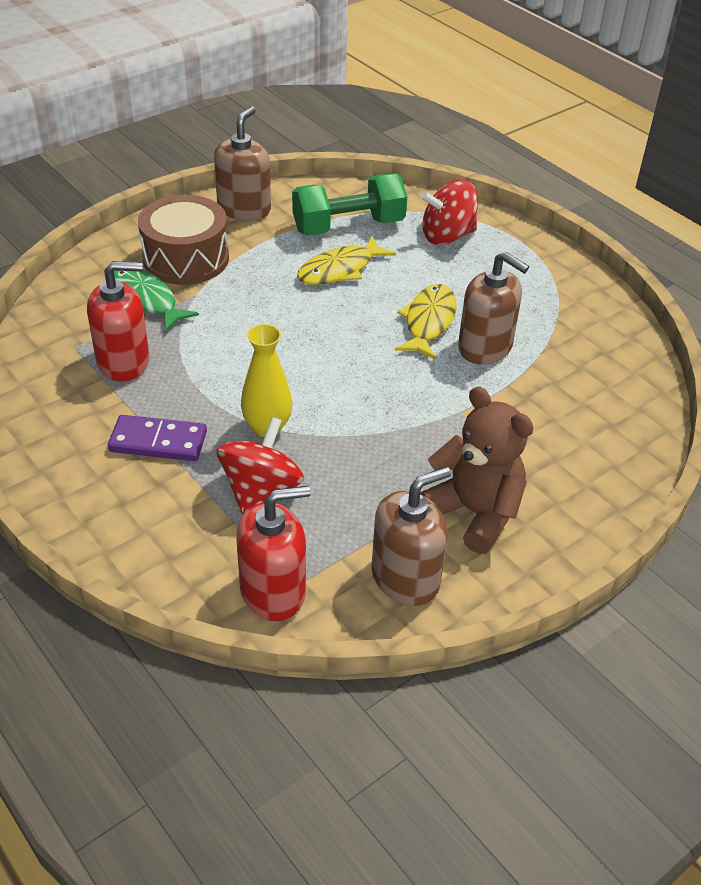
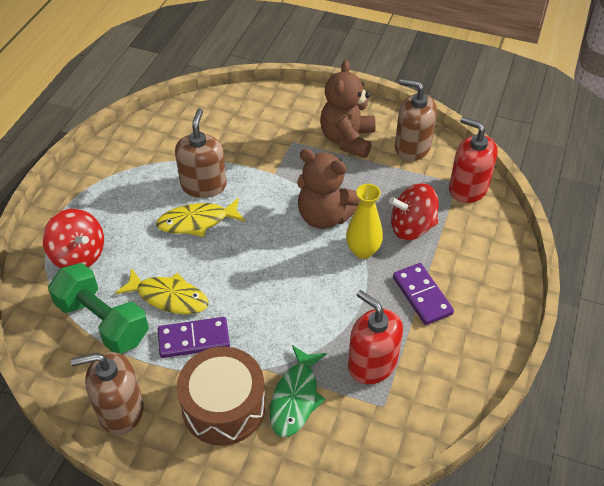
camera: 120 degrees left, 5 degrees up
(274, 267) = (194, 339): none -> purple domino
(349, 422) = (325, 216): none -> brown teddy bear

